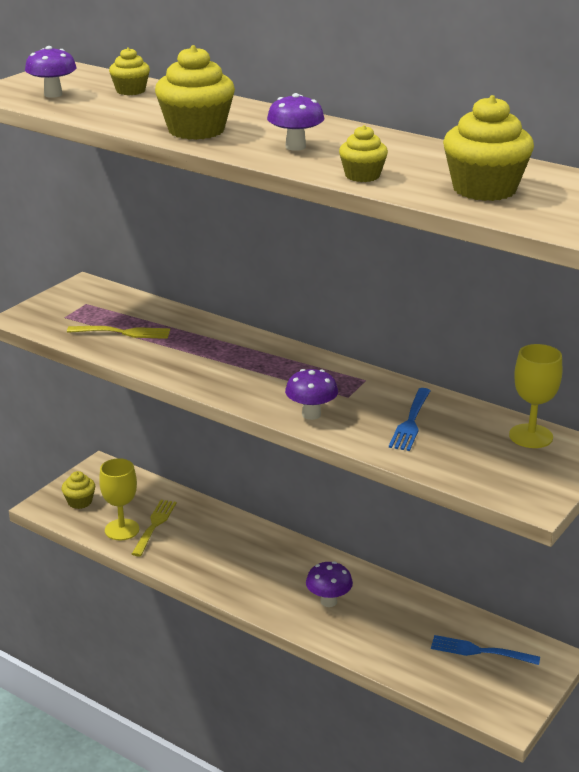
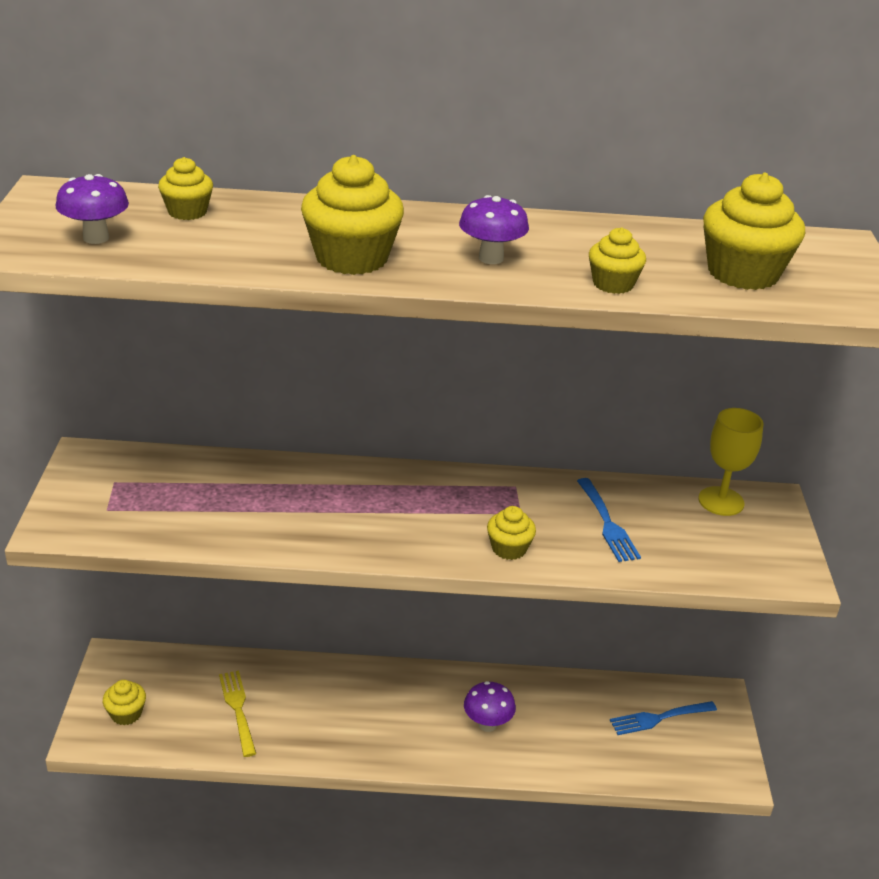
camera: 35 degrees left, 5 degrees up
(122, 333) = (201, 510): yellow fork -> none
(122, 530) = (205, 730): yellow goblet -> none
(311, 414) = (509, 548): purple mushroom -> yellow cupcake

